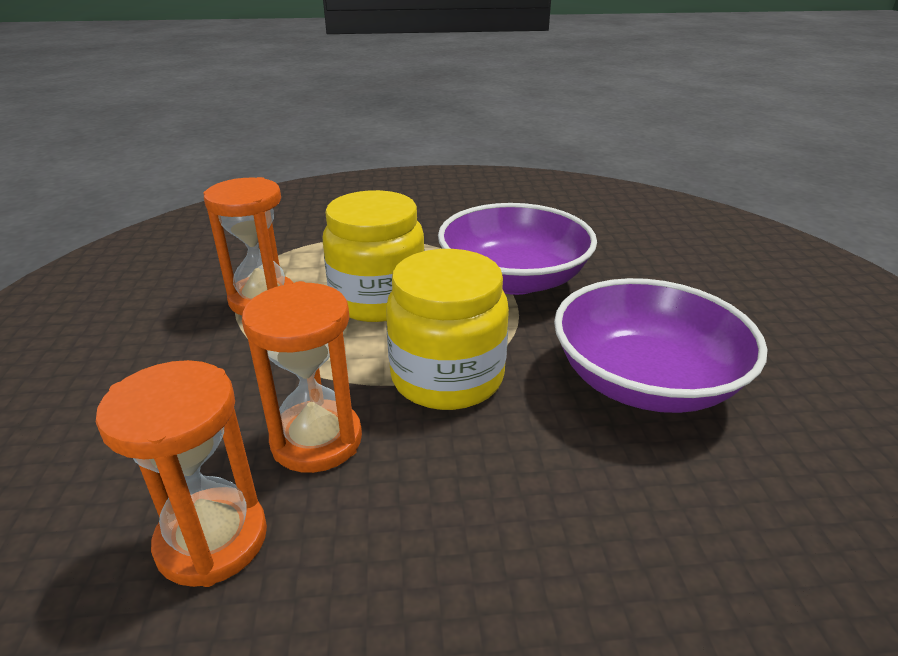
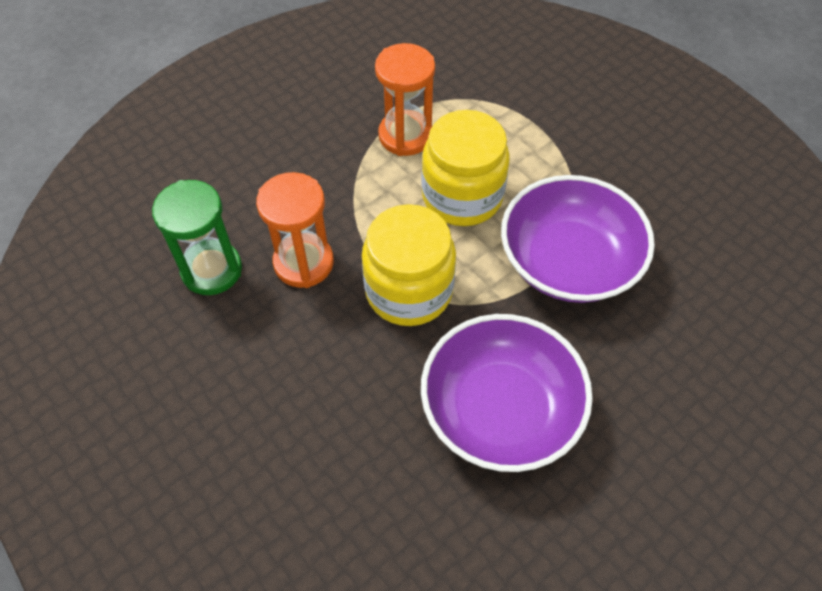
camera: 55 degrees right, 25 degrees up
(212, 540) = (212, 270): orange hourglass -> green hourglass

